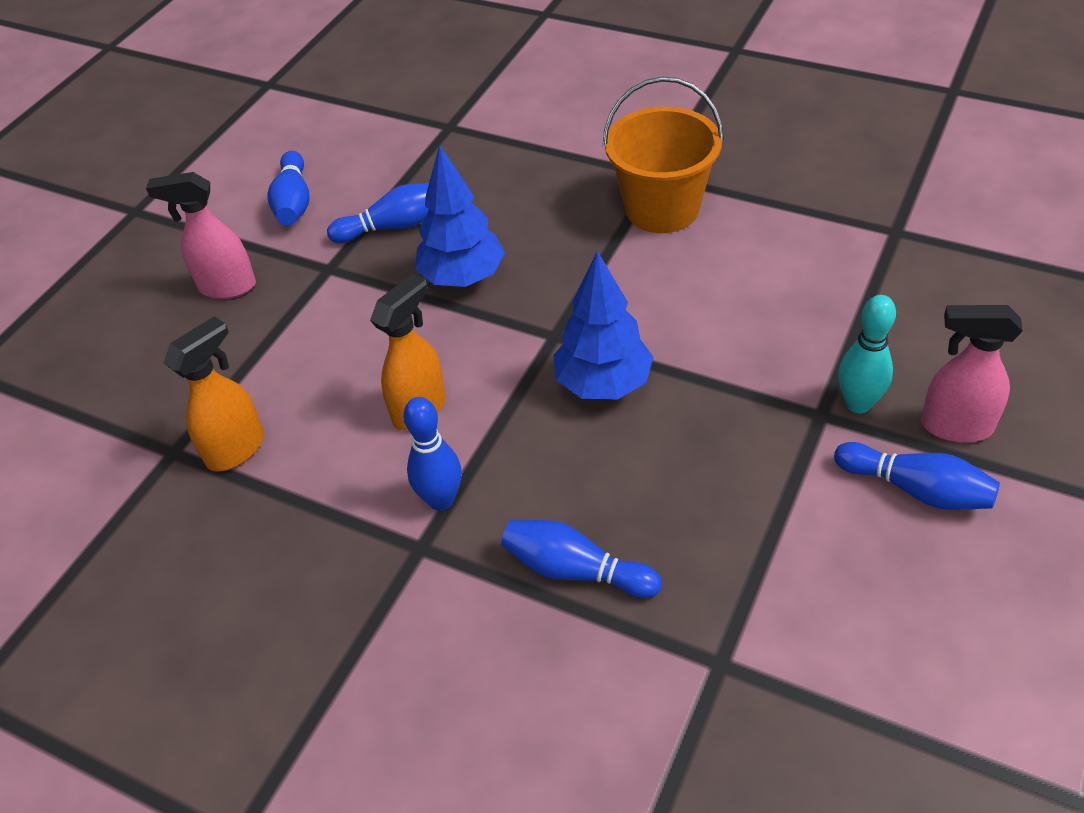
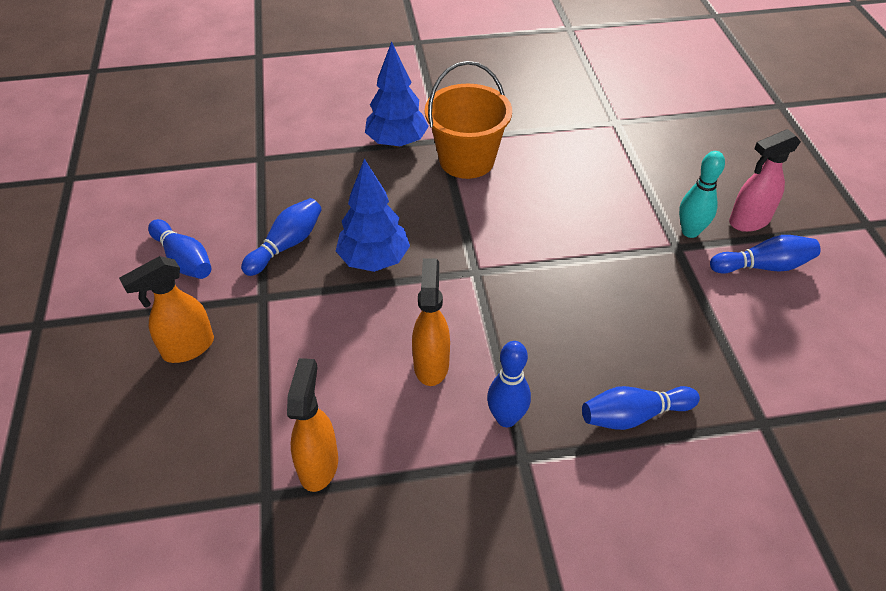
camera: 40 degrees left, 0 degrees up
(226, 287) = (188, 348): pink spray bottle -> orange spray bottle
(603, 384) = (537, 288): blue tree -> blue tree (397, 142)

